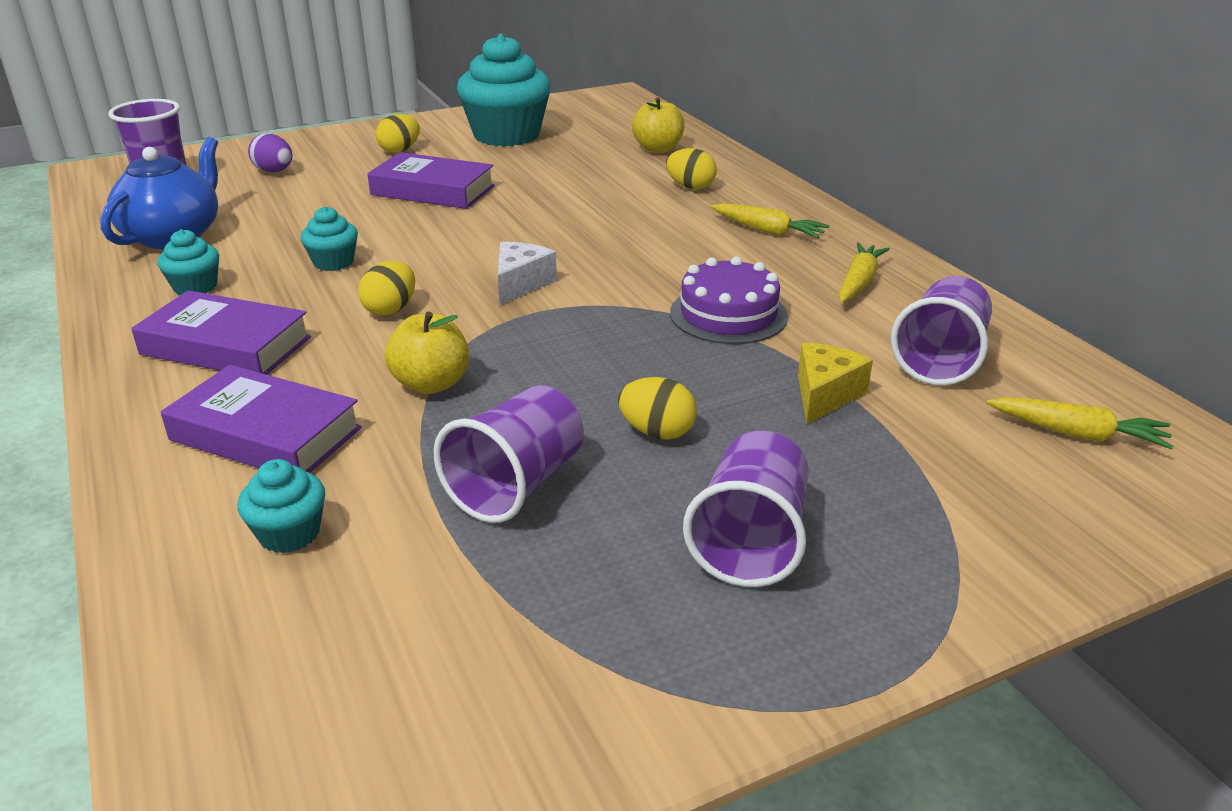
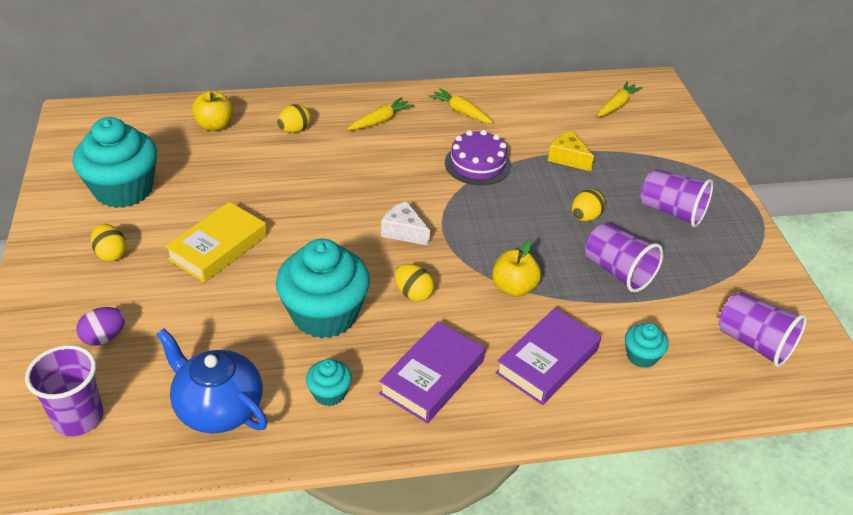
camera: 75 degrees left, 10 degrees up
(333, 262) = (325, 314): turquoise cupcake -> turquoise cupcake, size x2.18
(432, 190) = (218, 247): purple book -> yellow book
(940, 359) = (547, 116): purple cup -> purple cup (754, 343)

